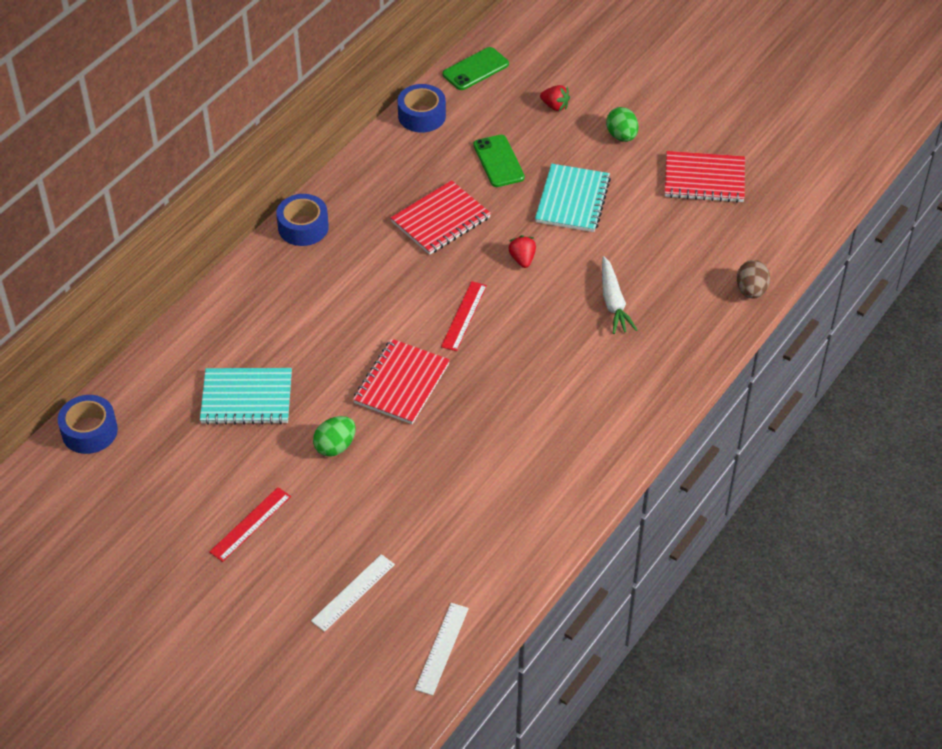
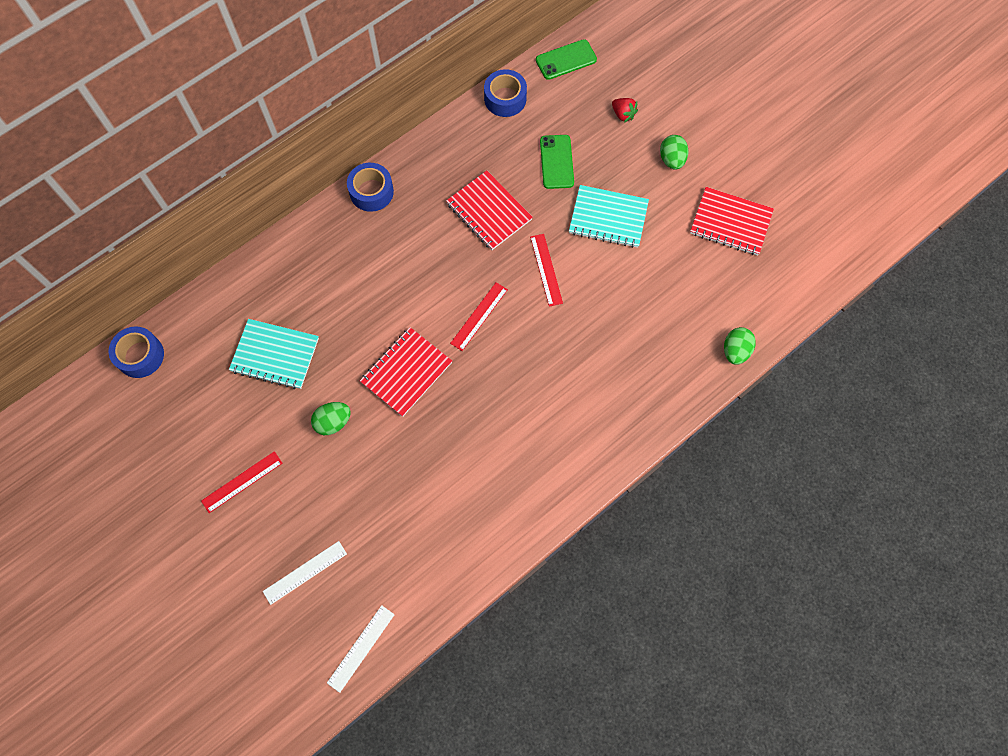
camera: 15 degrees right, 20 degrees up
(440, 220) = (489, 212): red notebook -> red notebook turned 75 degrees clockwise
(522, 259) = (546, 269): red strawberry -> red ruler
(572, 200) = (608, 218): turquoise notebook -> turquoise notebook turned 75 degrees clockwise
(613, 302) = (611, 333): white carrot -> none
(751, 290) = (735, 351): brown egg -> green egg

